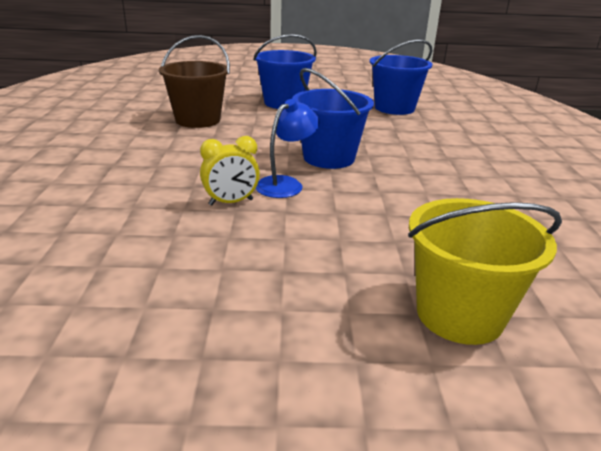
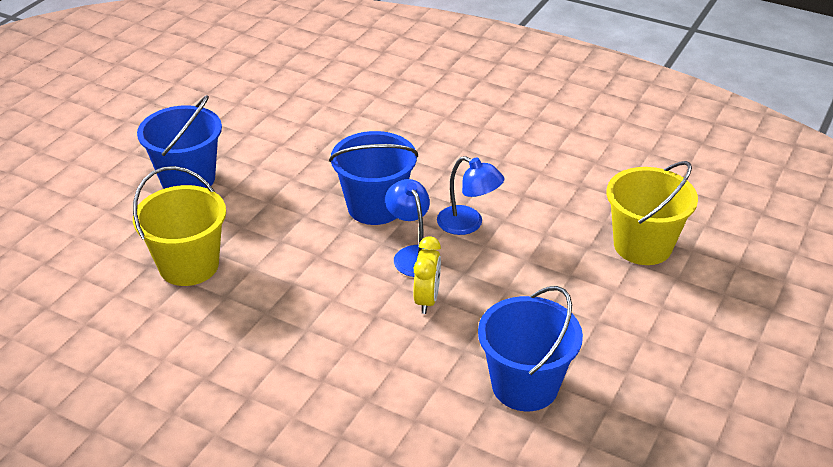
camera: 60 degrees left, 10 degrees up
(198, 120) = (189, 265): brown bucket -> yellow bucket
(356, 198) = (468, 224): none -> blue lamp
(394, 108) = (278, 107): blue bucket -> blue bucket (525, 385)

